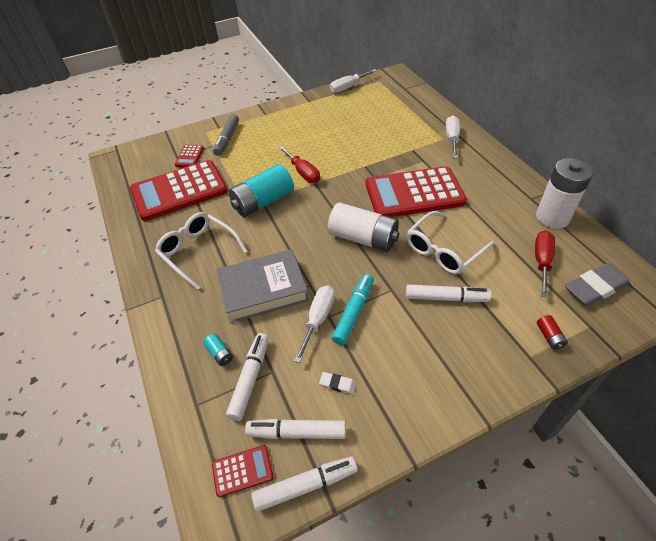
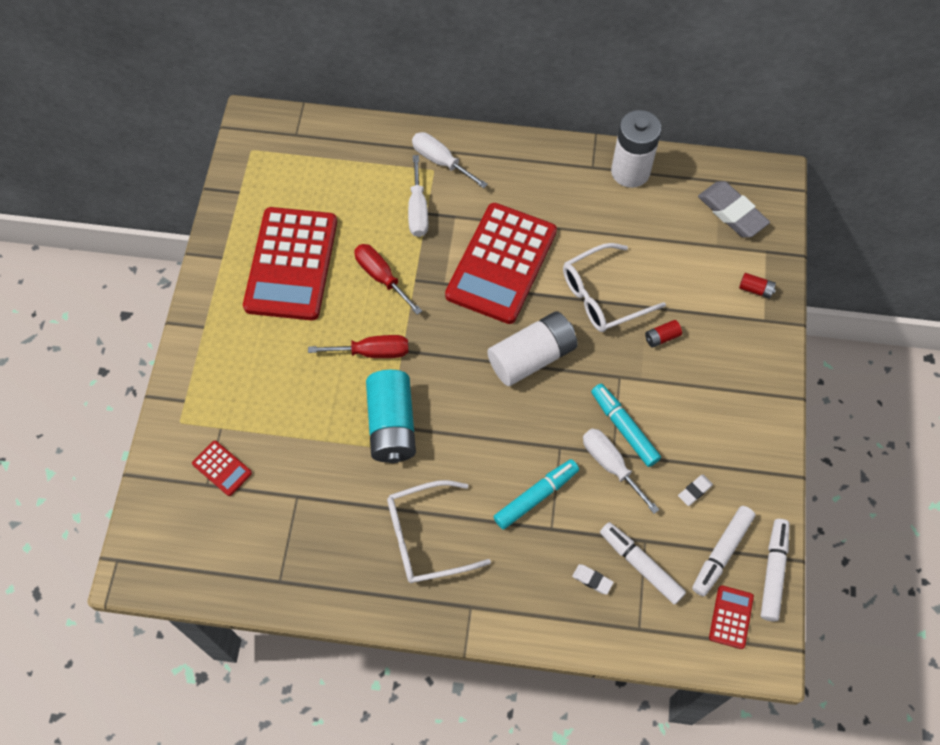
camera: 60 degrees left, 15 degrees up
(179, 191) = (290, 512): red calculator -> red calculator (291, 264)
(220, 354) = (592, 580): turquoise battery -> white eraser
(227, 139) = (222, 403): grey marker -> none
(263, 290) = (535, 496): grey book -> turquoise marker
(348, 87) = (232, 193): white screwdriver -> white screwdriver (418, 210)
(444, 250) = (603, 296): white glasses -> white glasses turned 75 degrees clockwise
(446, 298) = (661, 337): white marker -> red battery
(542, 261) = (675, 227): red screwdriver -> red screwdriver (381, 277)
(595, 288) = (732, 212): grey eraser -> grey eraser turned 45 degrees counterclockwise

